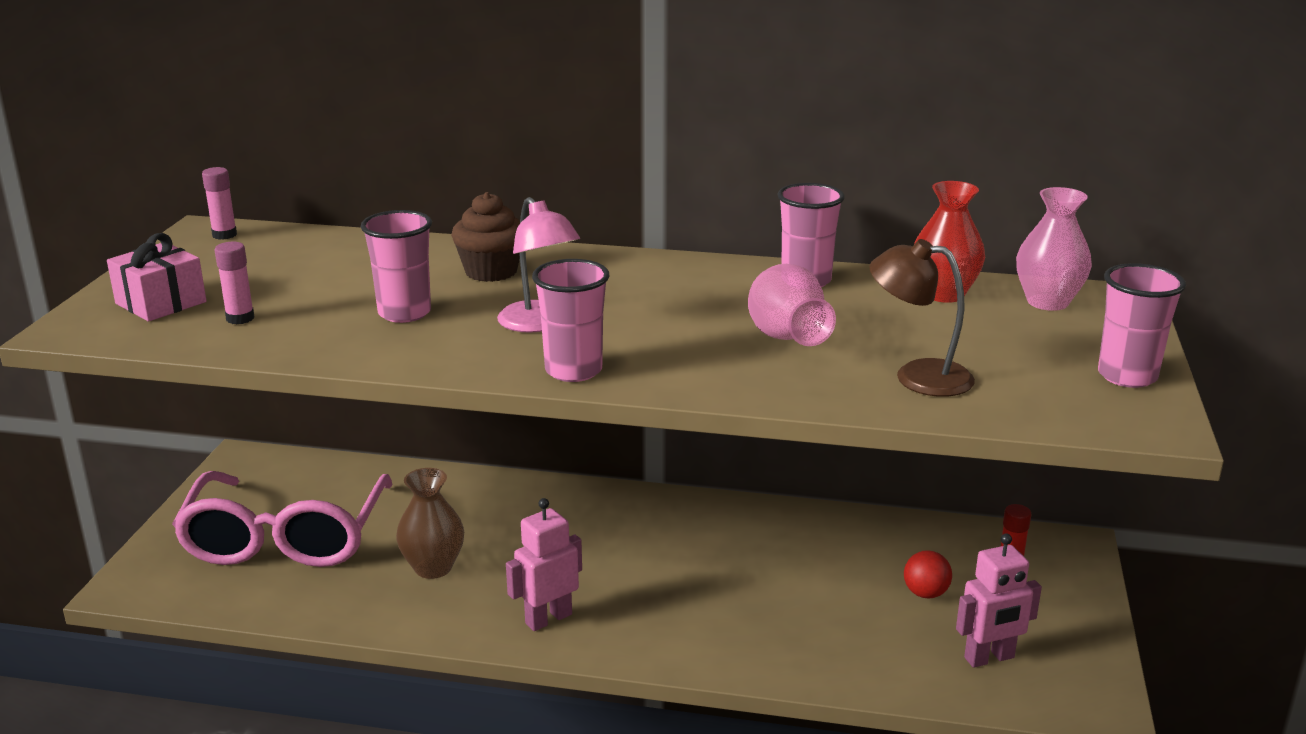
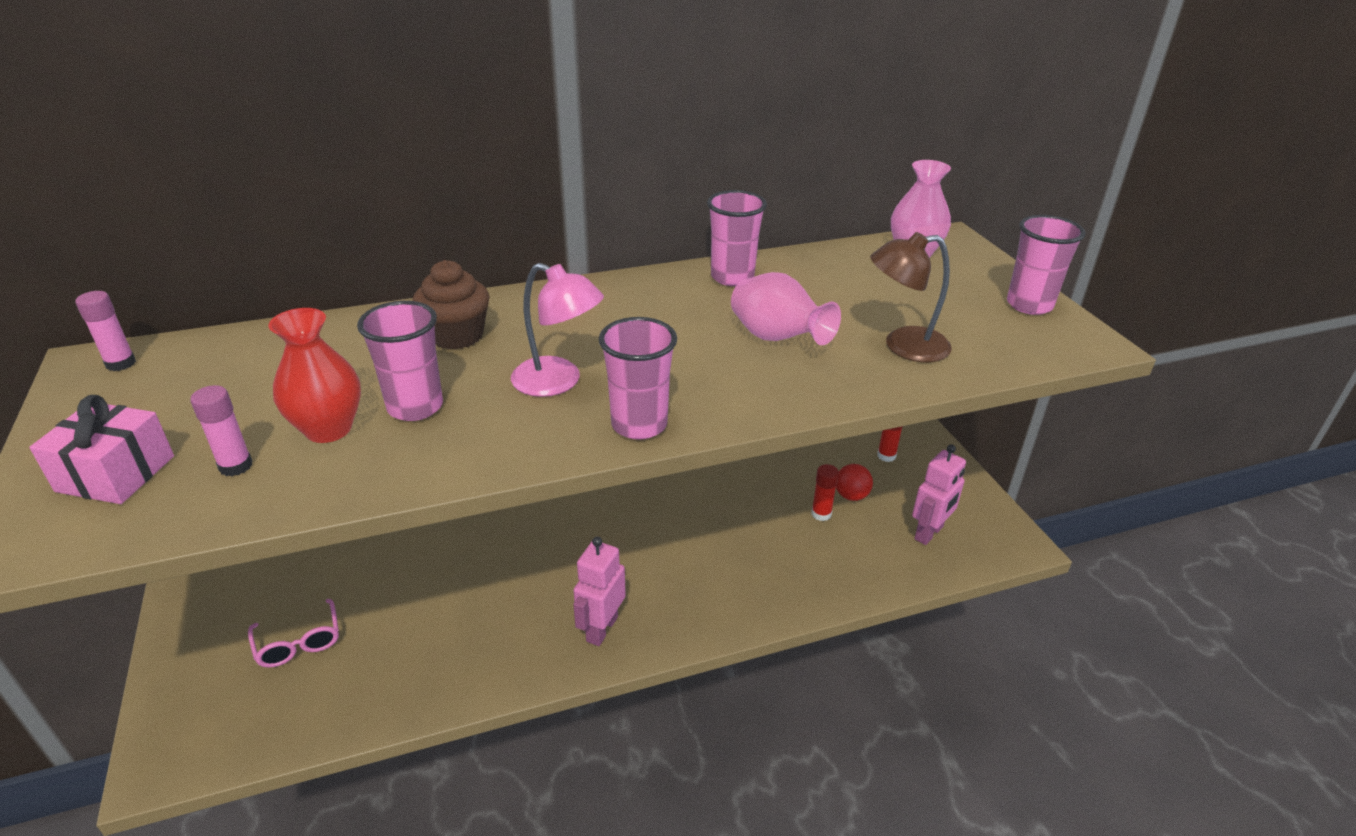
camera: 30 degrees left, 10 degrees up
(285, 539) = (299, 643): pink glasses -> pink glasses, size x0.42
(433, 567) = (465, 618): brown vase -> none
(872, 599) = (821, 514): none -> red glue stick
(944, 294) = (841, 265): red vase -> red vase (328, 429)

